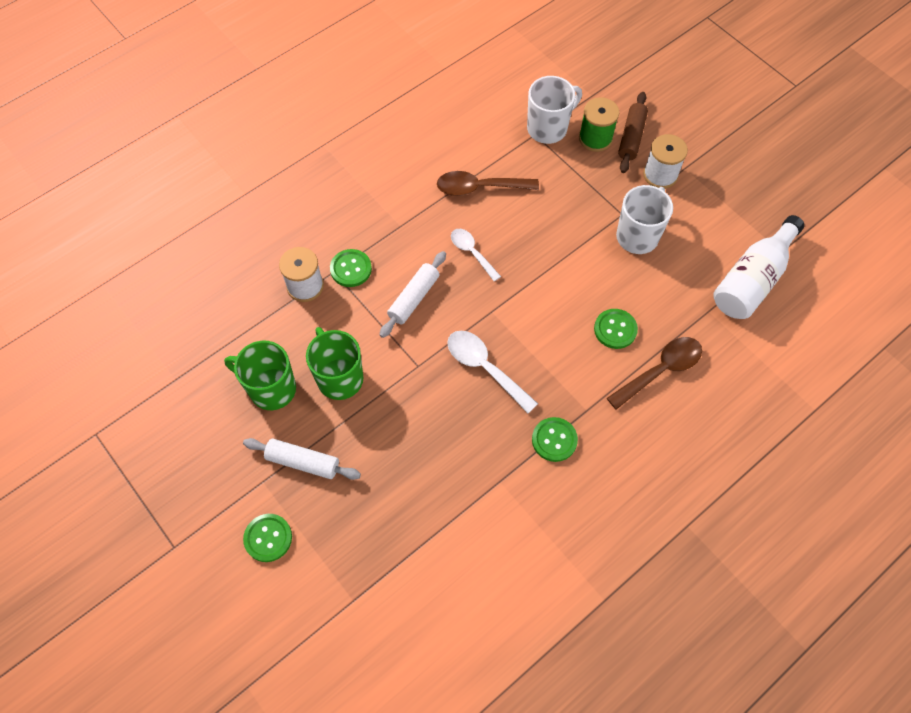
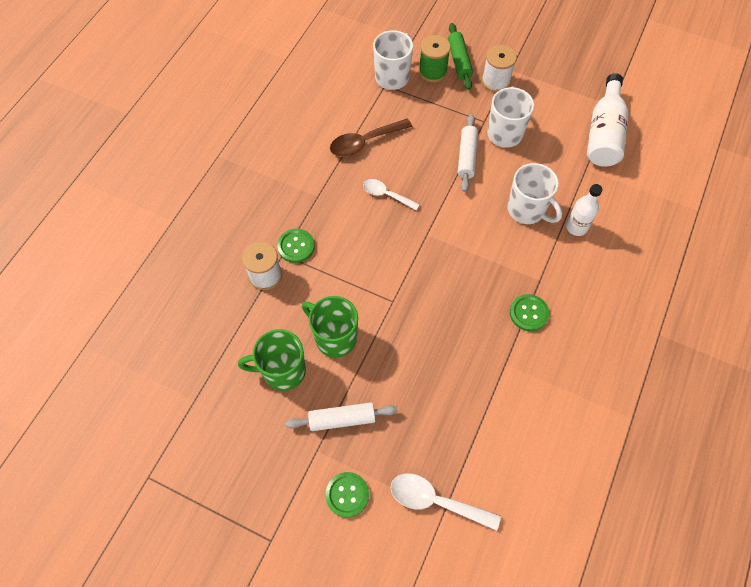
camera: 25 degrees left, 0 degrees up
(413, 298) = (360, 249): white rolling pin -> white rolling pin (466, 157)
(484, 368) = (445, 280): white spoon -> white spoon (435, 501)
(615, 329) = (527, 210): green button -> white mug
(631, 137) = (459, 61): brown rolling pin -> green rolling pin
(660, 370) = (576, 227): brown spoon -> white bottle

